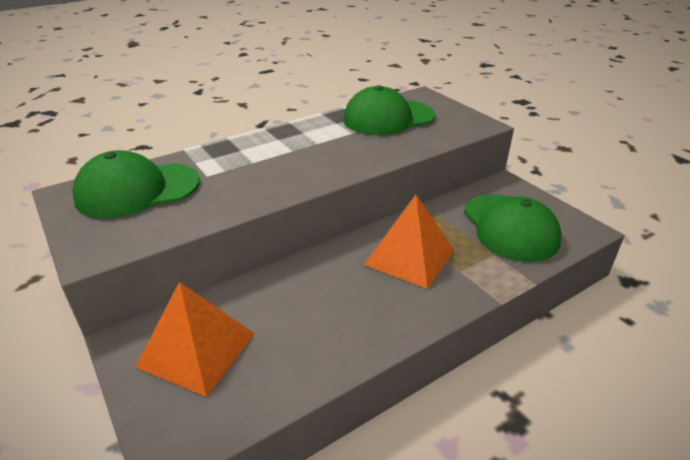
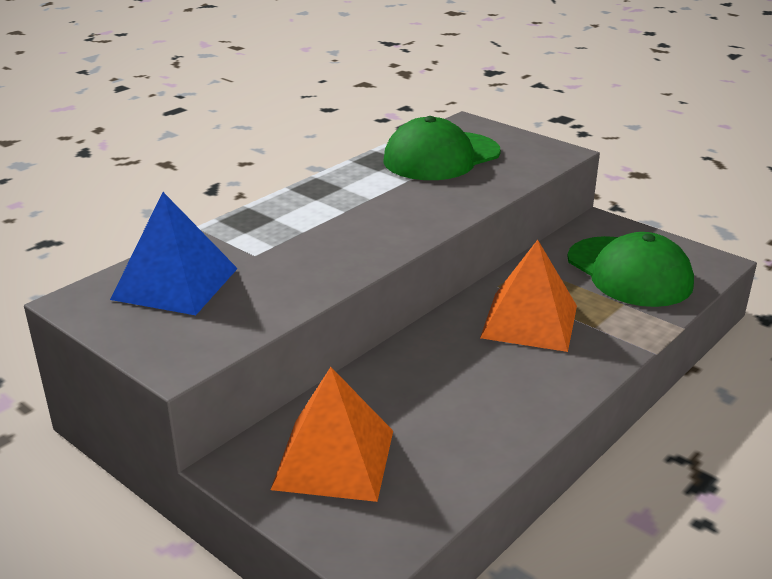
camera: 15 degrees left, 5 degrees down
(137, 190) = (175, 283): green cap -> blue pyramid

